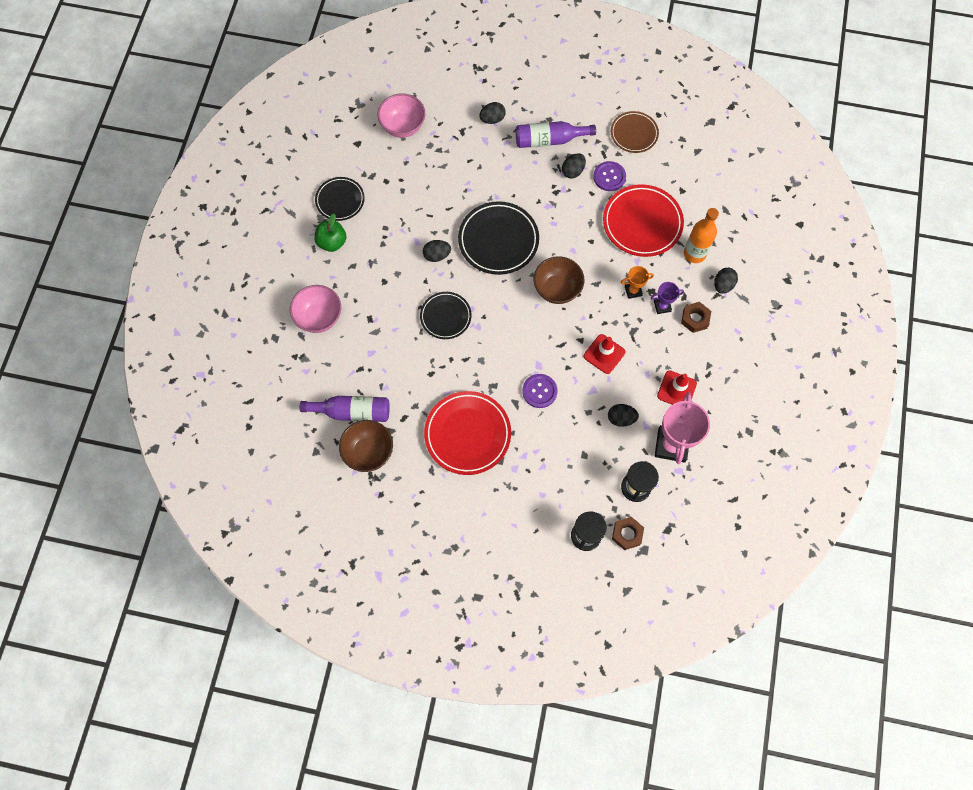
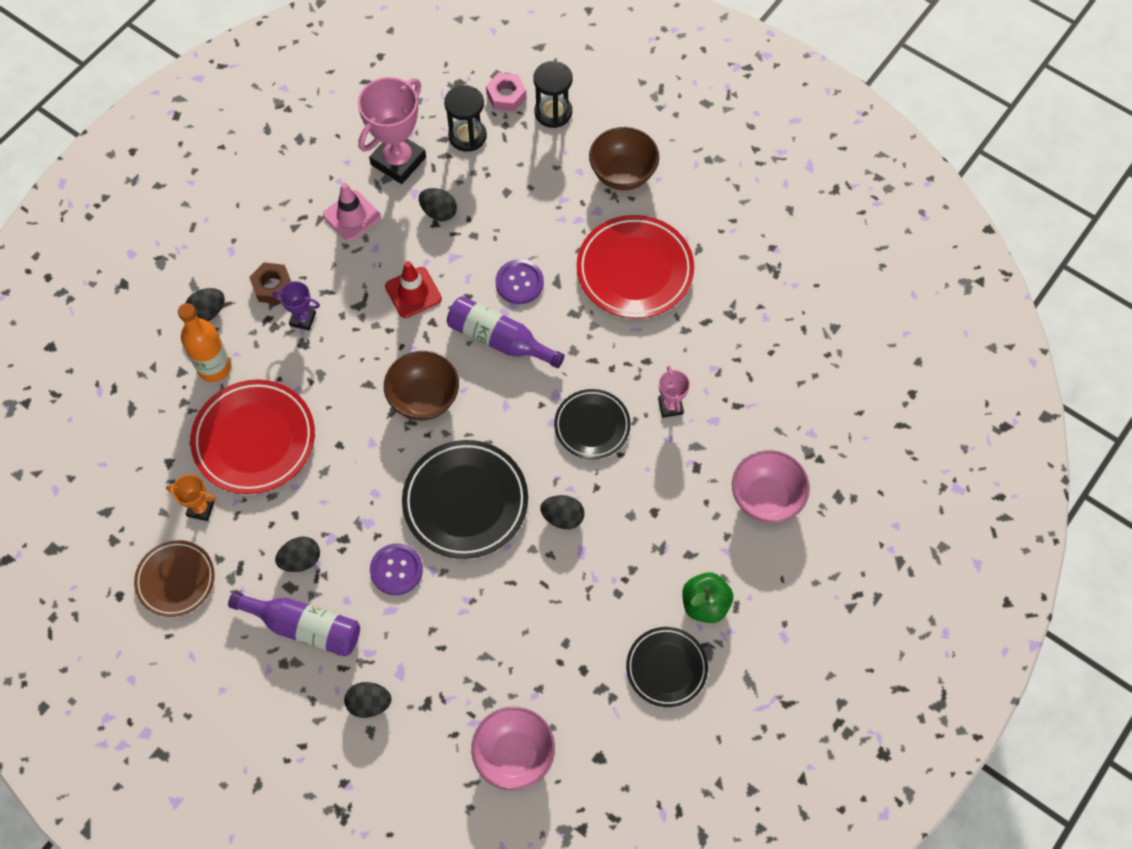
camera: 155 degrees left, 5 degrees down
(352, 412) = (769, 356): purple bottle -> purple bottle (499, 339)
(368, 452) = (767, 300): brown bowl -> brown bowl (623, 174)
(402, 350) = (670, 406): none -> pink trophy
(609, 177) = (255, 528): purple button -> purple button (396, 570)
(627, 534) = (506, 96): brown nut -> pink nut
(633, 291) = (327, 354): orange trophy -> orange trophy (201, 509)
(676, 390) = (352, 216): red traffic cone -> pink traffic cone

